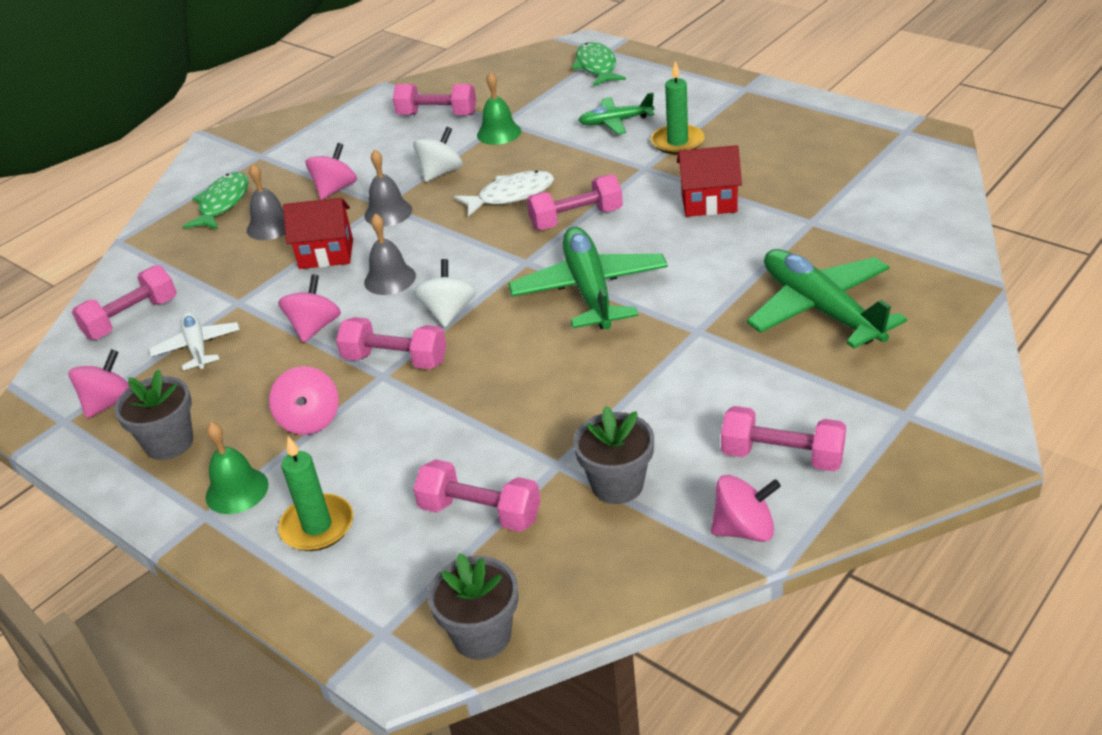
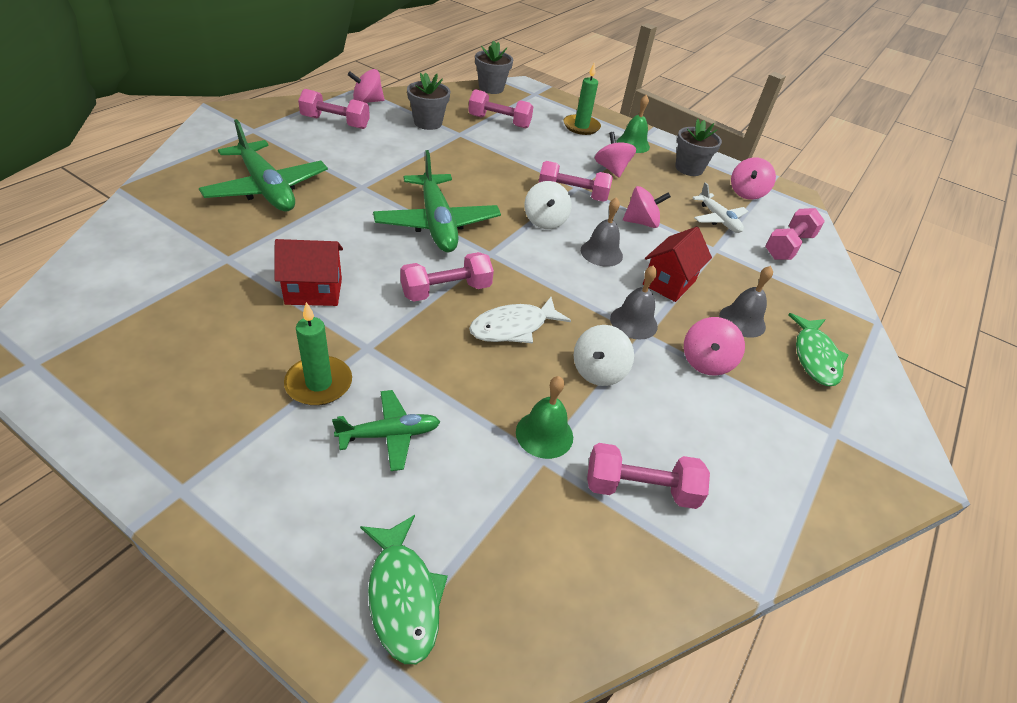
camera: 165 degrees right, 5 degrees up
(315, 327) = (641, 222): pink spinning top -> pink spinning top turned 105 degrees counterclockwise
(326, 254) = (669, 283): red house -> red house turned 45 degrees counterclockwise

